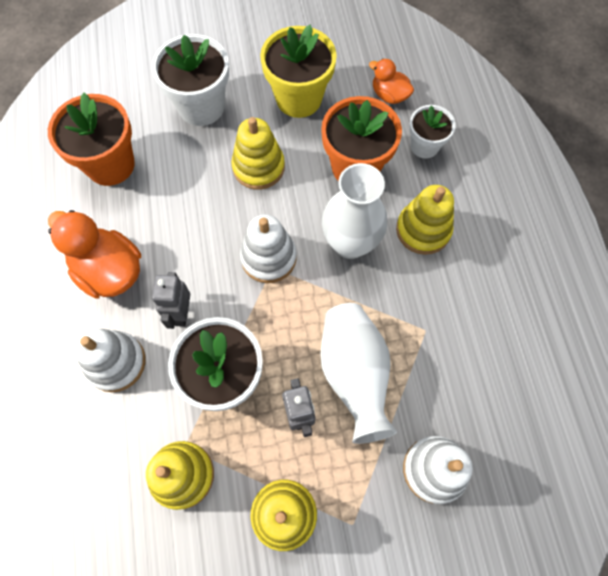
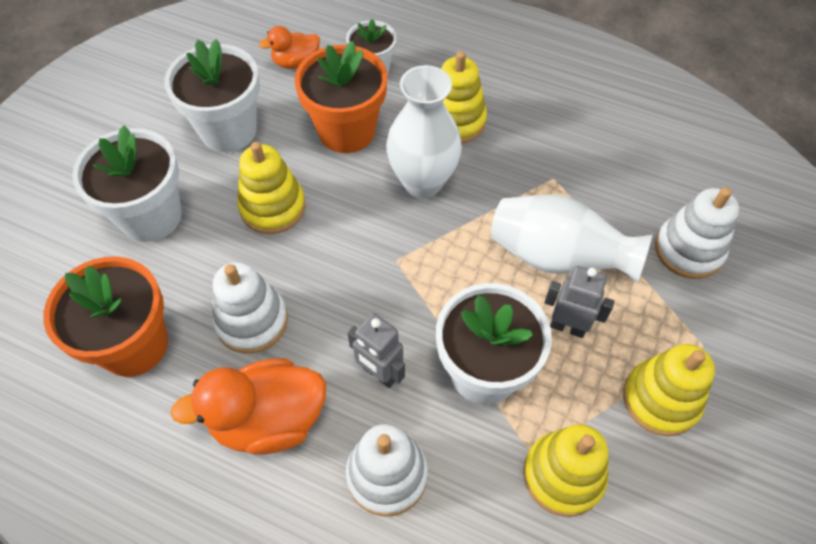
camera: 55 degrees left, 10 degrees down
(268, 257) = (381, 257): white stacking toy -> white stacking toy (252, 321)
(299, 98) = (228, 130): yellow flower pot -> white flower pot

